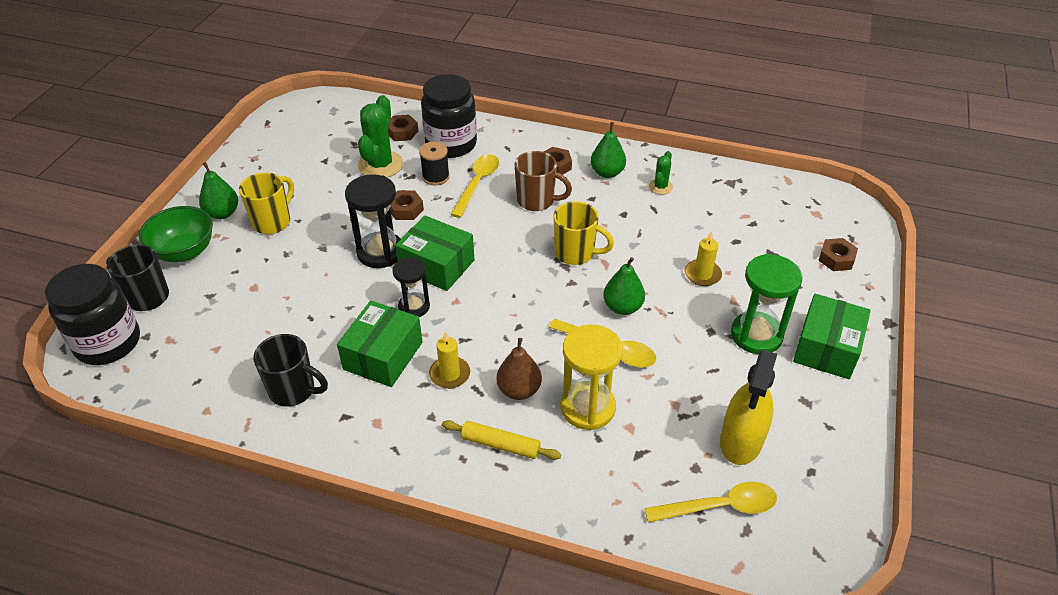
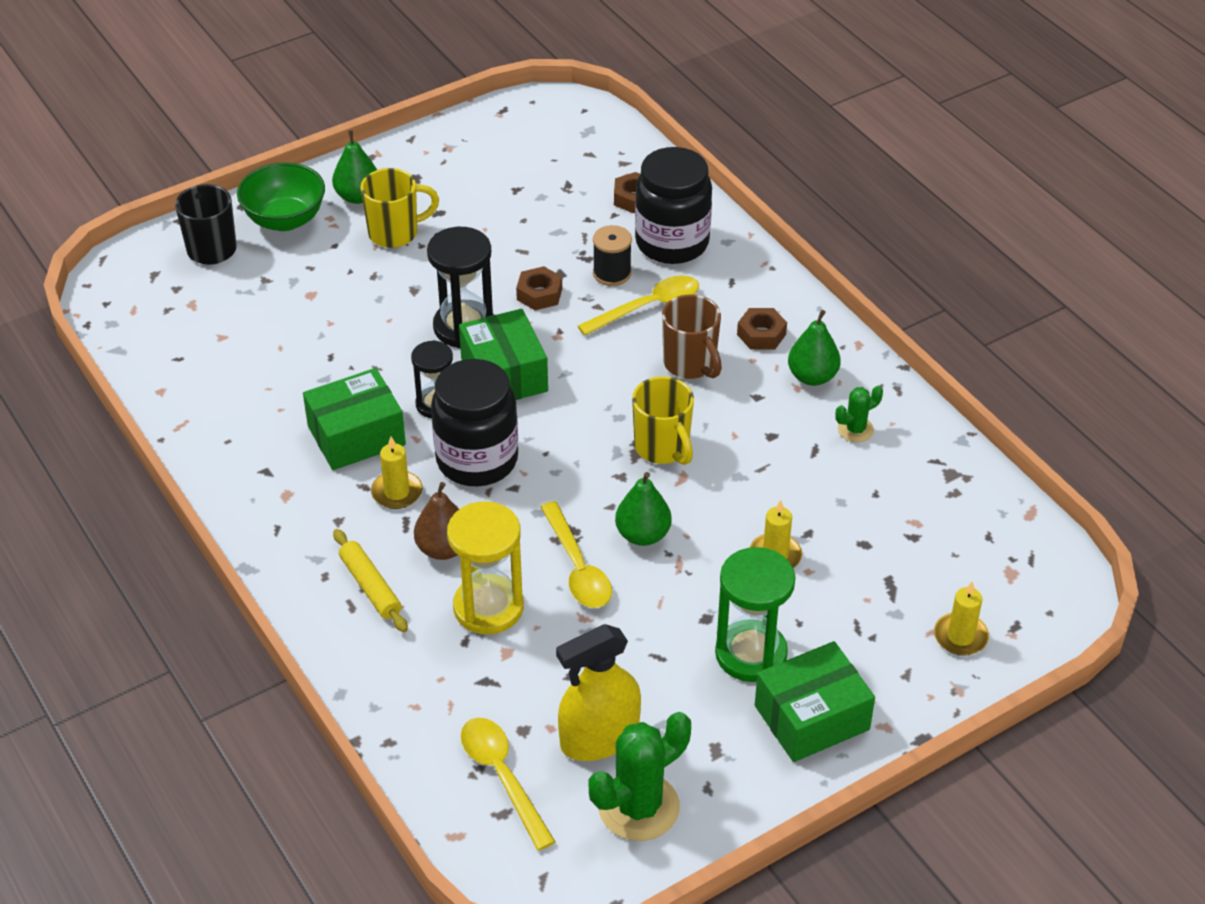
camera: 40 degrees right, 0 degrees up
(108, 343) = (141, 276): black jar -> black jar (477, 460)
(293, 390) = (247, 419): black mug -> none
(380, 165) = (568, 226): green cactus -> green cactus (638, 807)
(719, 507) = (502, 777): yellow spoon -> yellow spoon turned 150 degrees counterclockwise
(836, 259) = (960, 636): brown nut -> yellow candle

